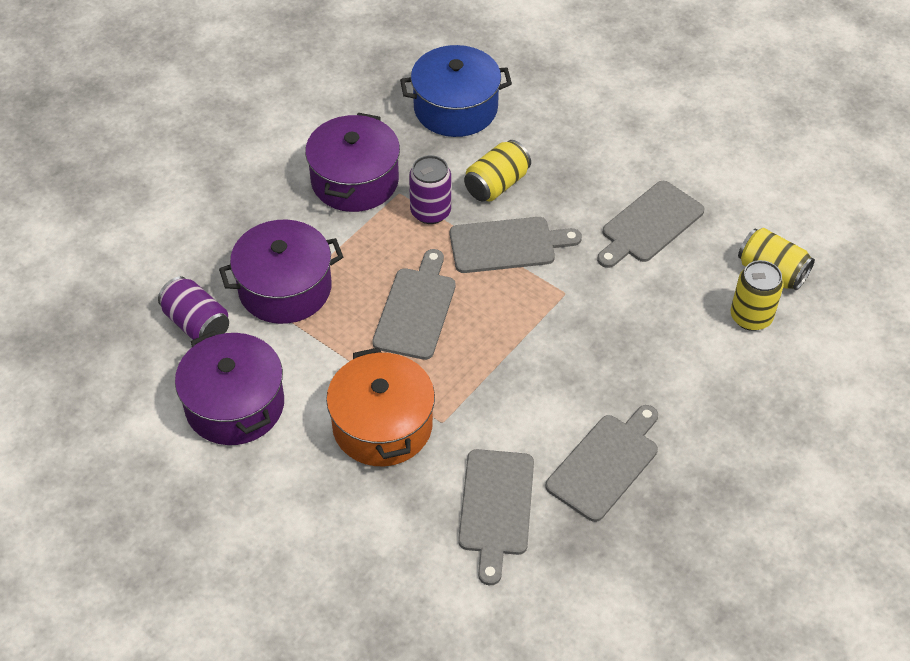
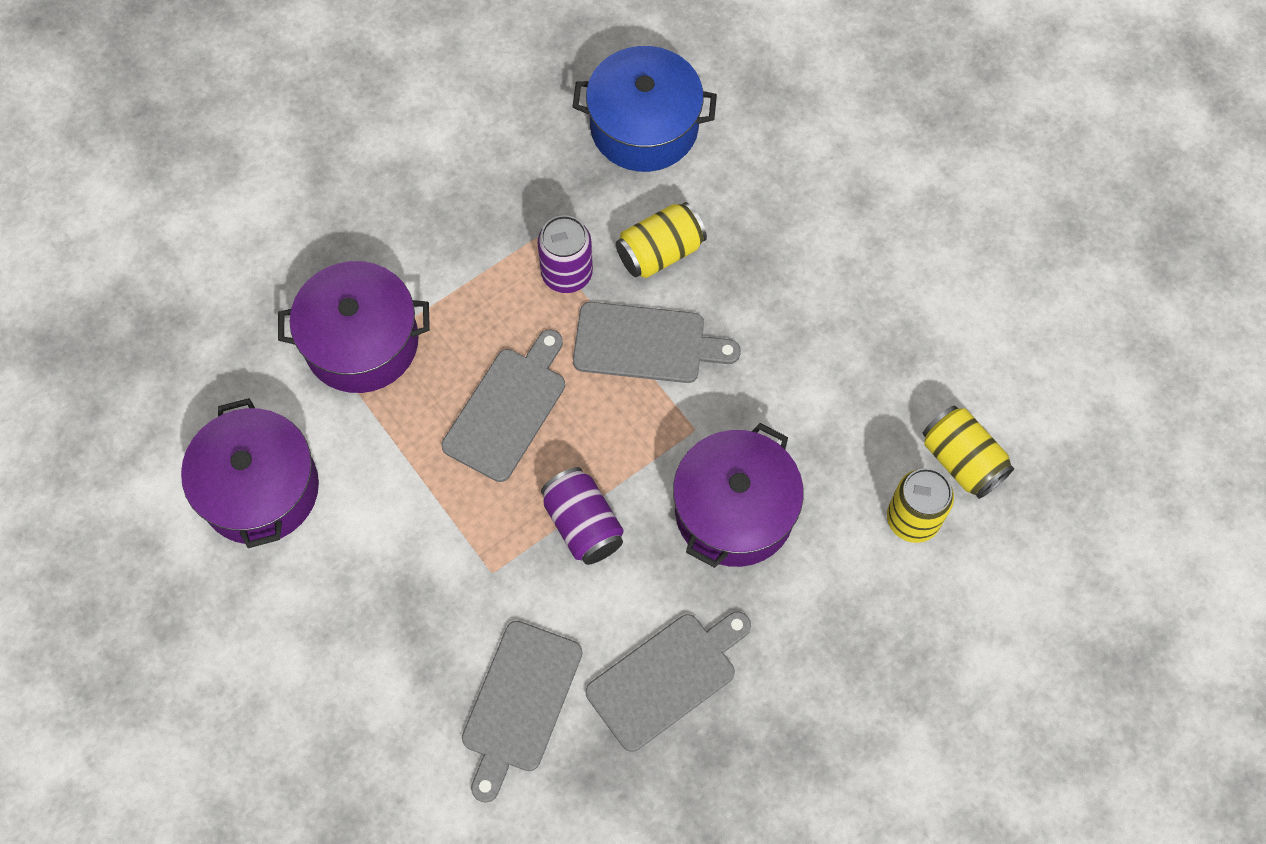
camera: 15 degrees right, 15 degrees up
(197, 323) = (246, 367): purple can -> purple can (583, 524)
(355, 180) = (488, 206): purple pot -> purple pot (734, 510)
(382, 425) = (421, 559): orange pot -> none
(649, 224) = (831, 355): grey cutting board -> none

